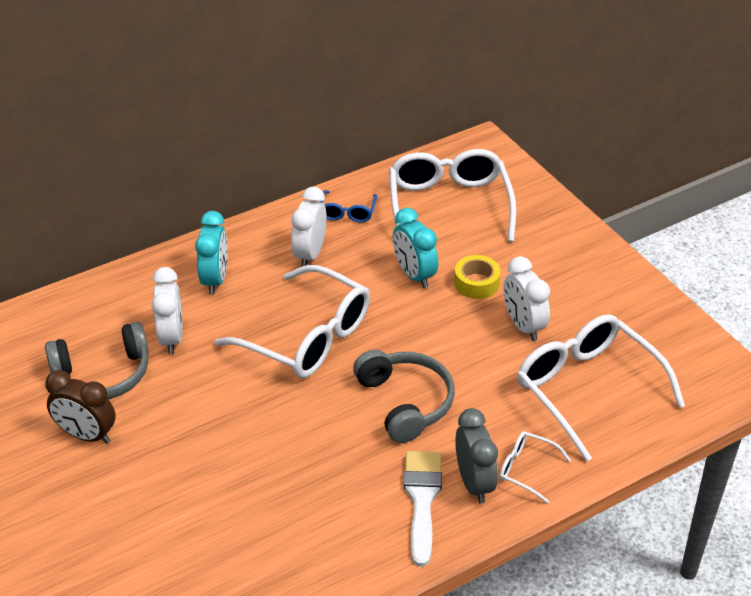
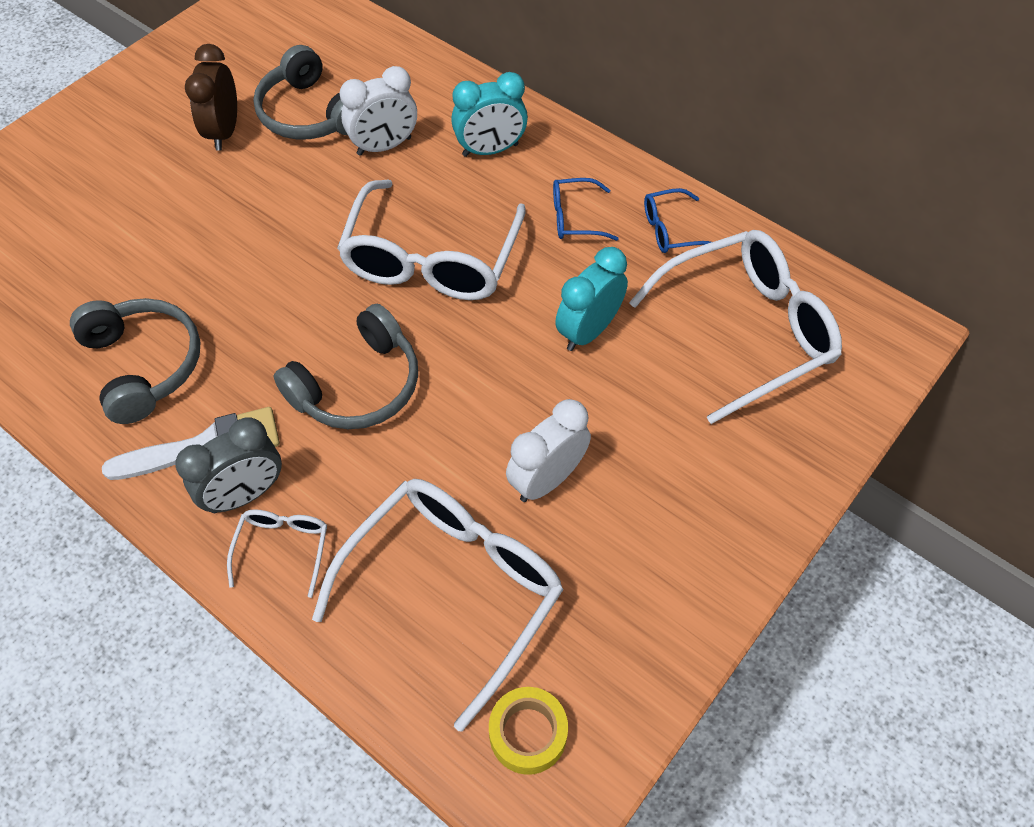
camera: 70 degrees right, 15 degrees up
(310, 254) = (574, 218): white clock -> blue glasses
(325, 527) = (143, 365): none -> grey headphones
(476, 283) = (606, 403): yellow tape -> yellow tape (528, 734)

